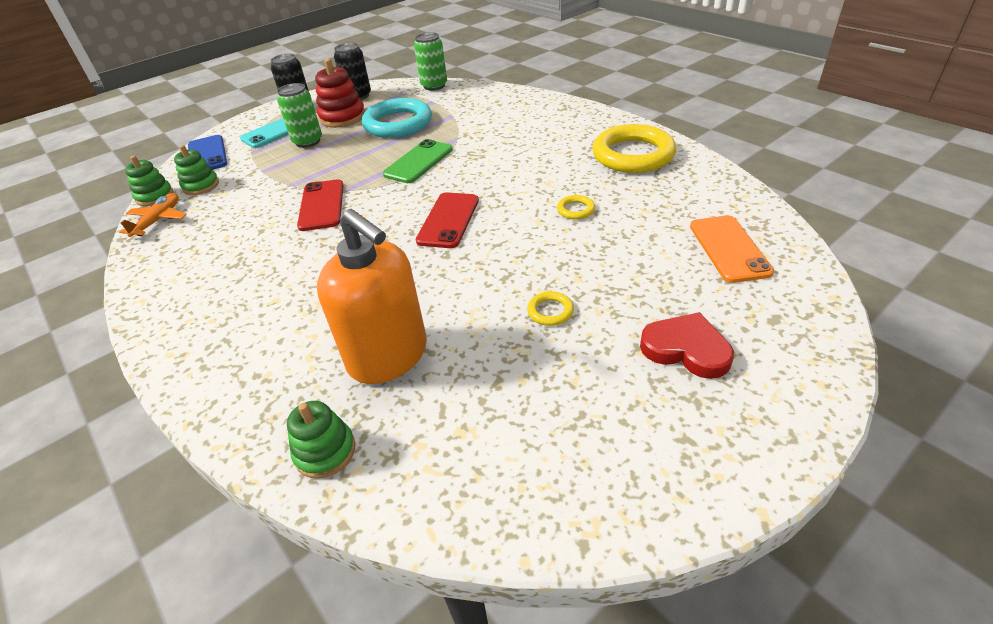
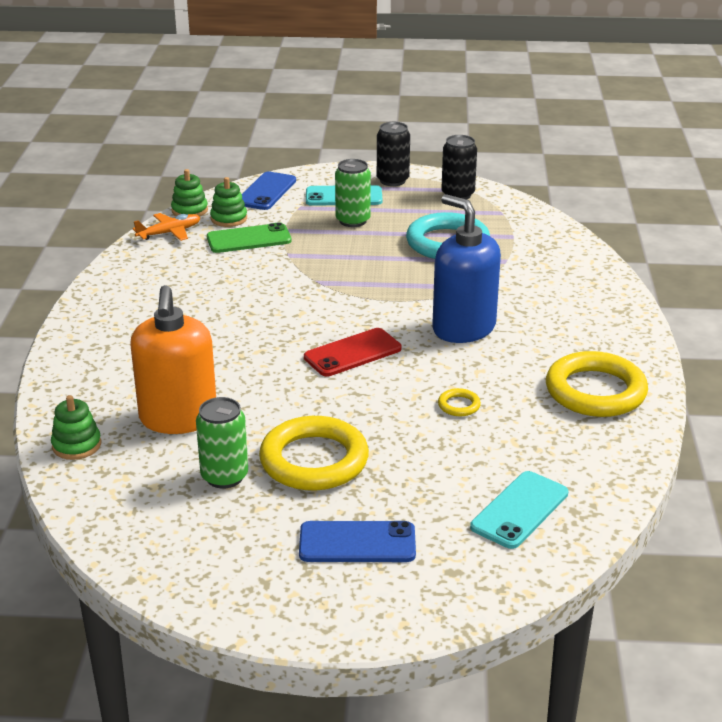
camera: 40 degrees right, 10 degrees down
(322, 205) = (285, 285): red phone -> none
(342, 117) = (413, 211): red stacking toy -> none
(418, 162) = (408, 290): green phone -> green phone (249, 239)
(434, 86) = (541, 219): green can -> green can (224, 476)
(494, 164) = (463, 328): none -> blue soap dispenser
(550, 311) = (314, 460): yellow ring -> yellow ring, size x2.40
(686, 349) = (357, 543): red heart -> blue phone
(729, 248) = (519, 510): orange phone -> turquoise phone

